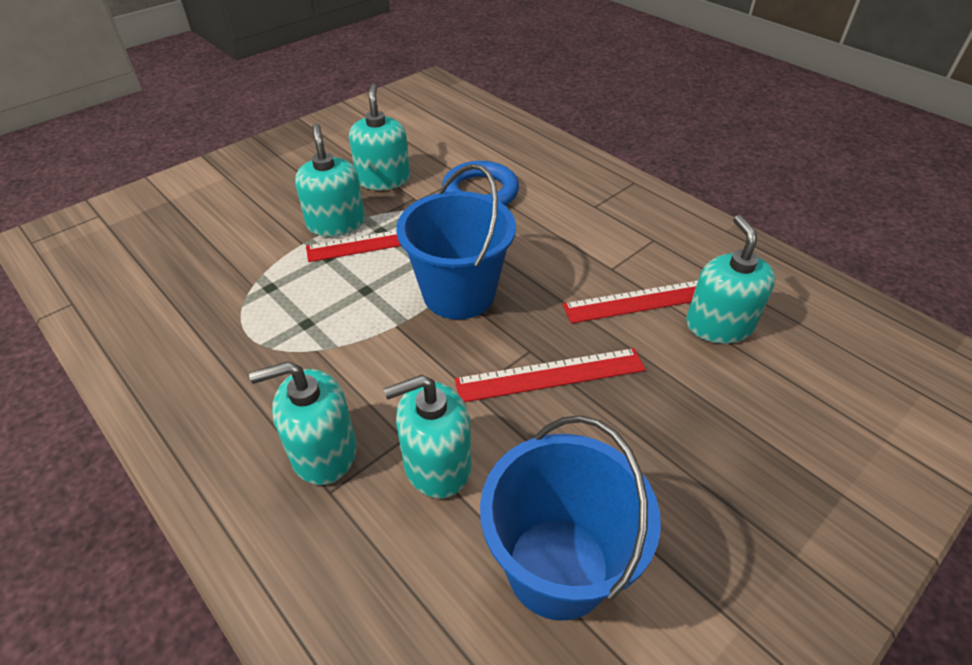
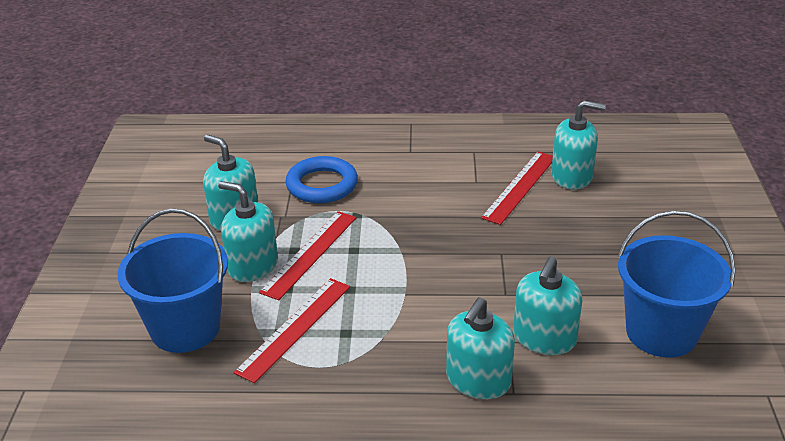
camera: 45 degrees left, 10 degrees down
(459, 293) = (412, 251): blue bucket -> blue bucket (185, 328)
(550, 375) = (531, 257): red ruler -> red ruler (295, 328)
(719, 325) = (572, 176): turquoise soap dispenser -> turquoise soap dispenser turned 150 degrees clockwise

